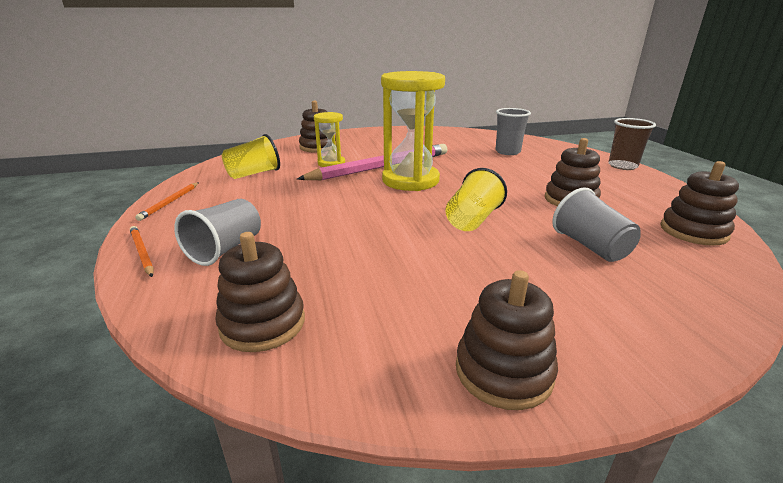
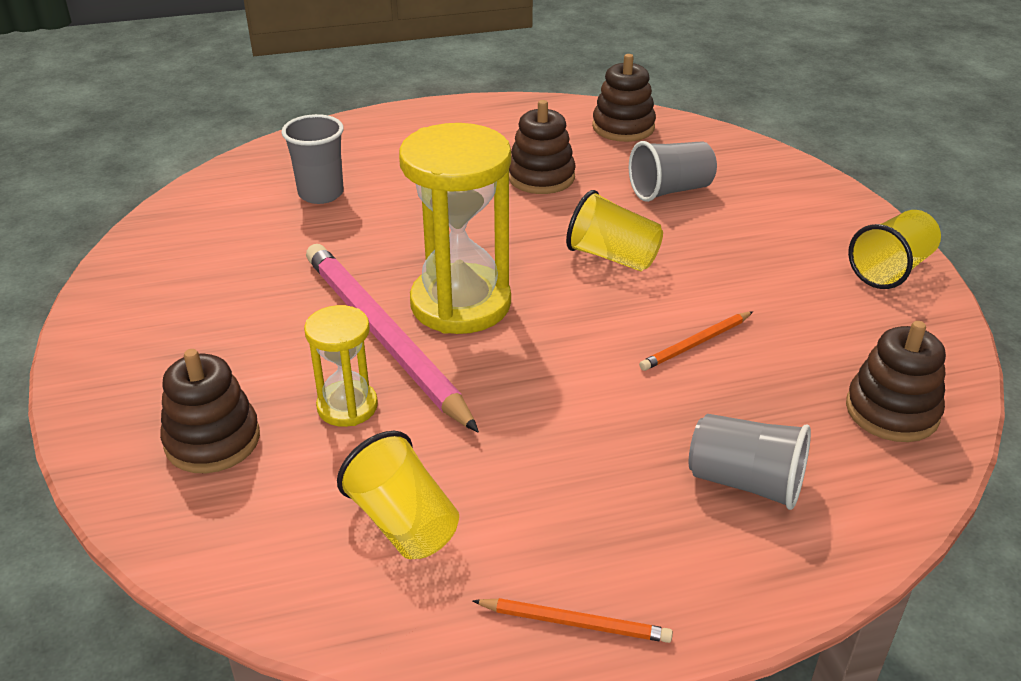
camera: 90 degrees left, 10 degrees up
(142, 252) = (781, 582): orange pencil -> orange pencil (696, 344)
(503, 371) = (891, 269): brown stacking toy -> yellow cup
(622, 166) = (413, 115): brown cup -> none

